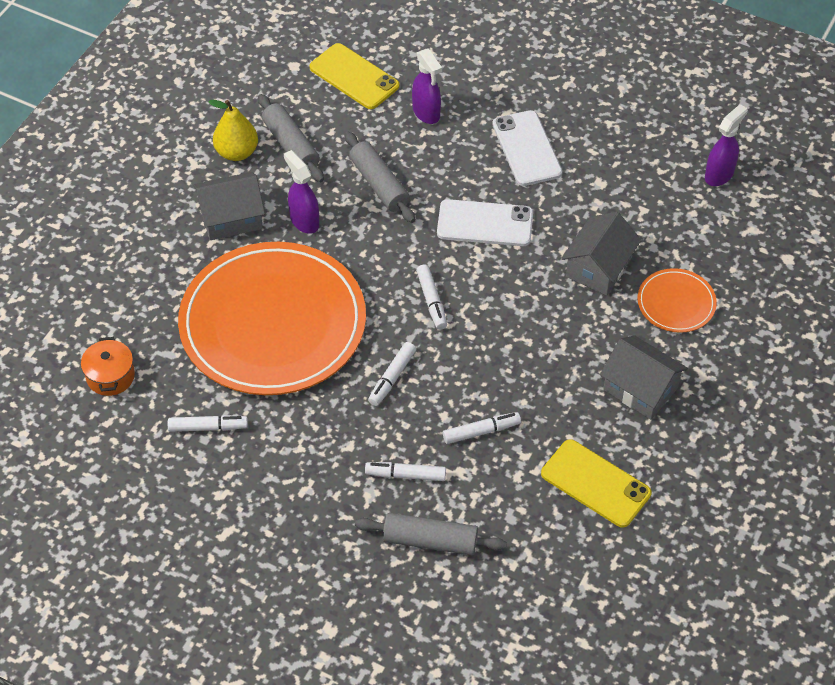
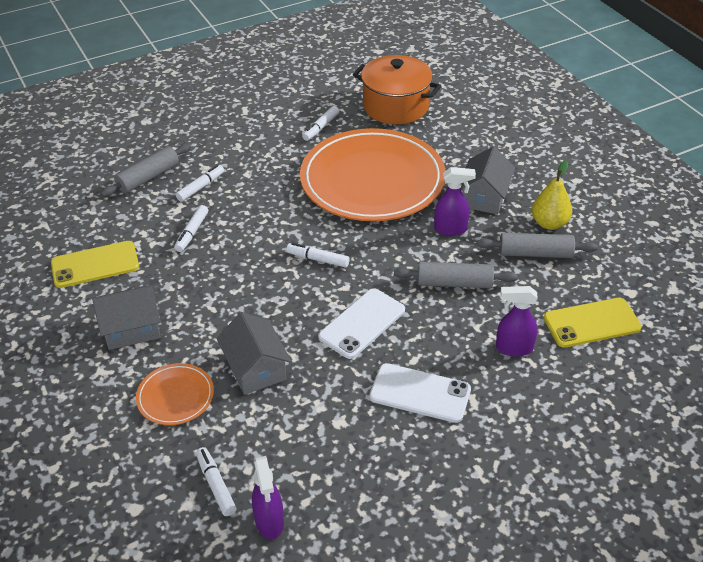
camera: 125 degrees right, 10 degrees down
(110, 376) = (395, 106): orange pot -> orange pot, size x1.96
(392, 378) = (275, 212): white marker -> white marker (216, 485)

